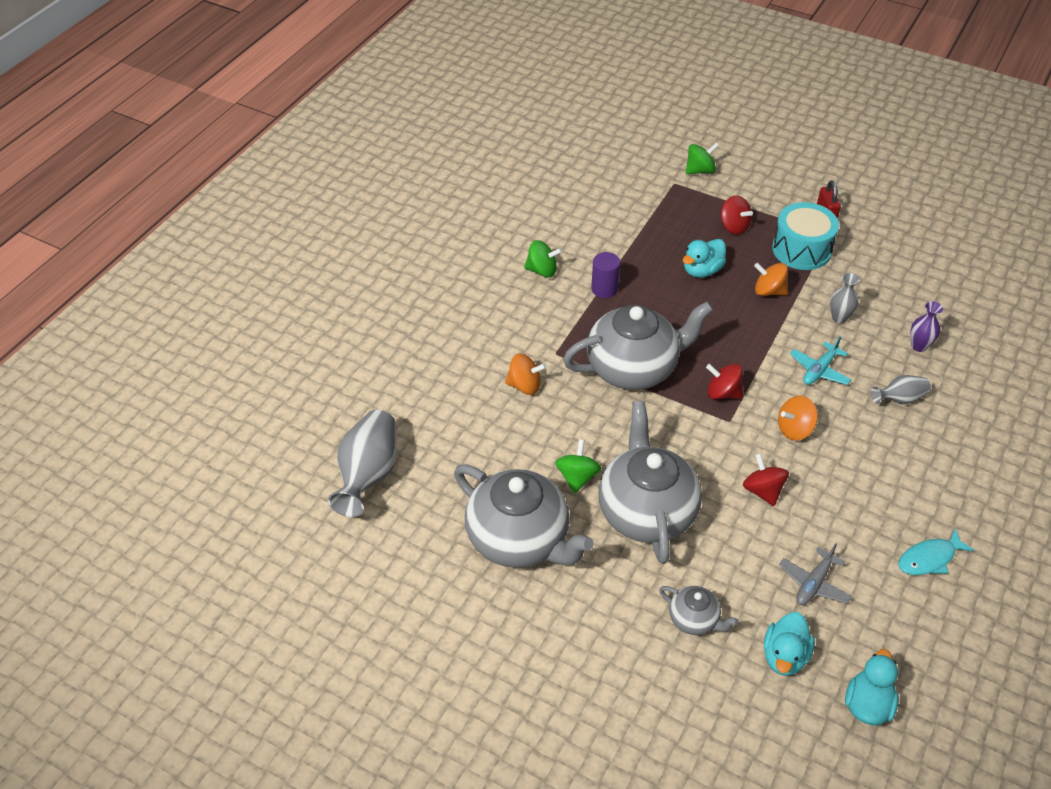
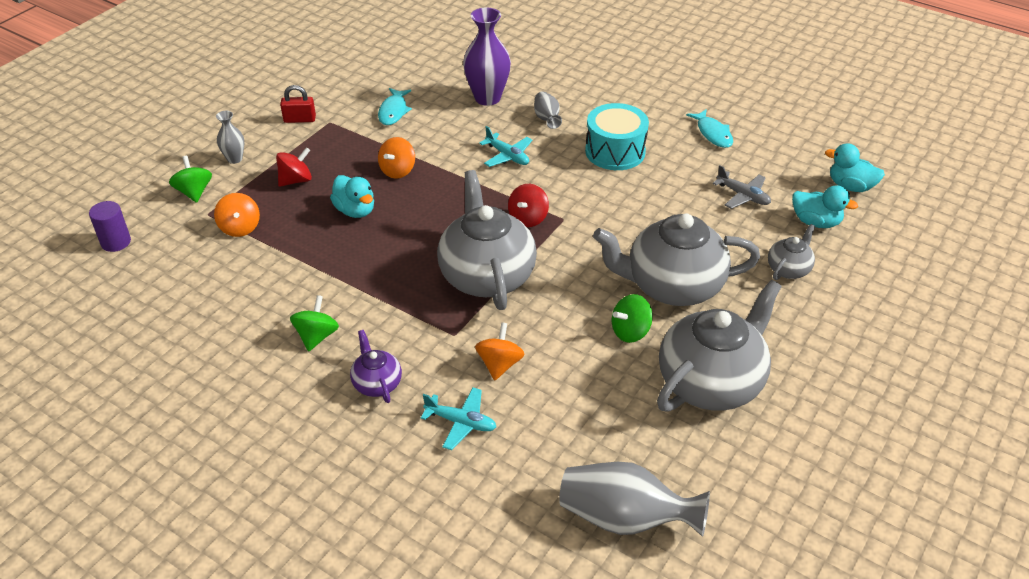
camera: 85 degrees left, 5 degrees down
(459, 366) = (461, 422): none -> turquoise plane
(496, 312) = (377, 383): none -> purple teapot
(577, 477) = (630, 331): green spinning top -> green spinning top turned 45 degrees counterclockwise
(604, 289) = (362, 286): purple cylinder -> purple cylinder (116, 242)
(762, 491) = (646, 210): red spinning top -> none
(794, 429) = (577, 181): orange spinning top -> orange spinning top (240, 228)
(801, 249) = (345, 142): turquoise drum -> turquoise drum (615, 151)
(839, 317) = (444, 134): grey vase -> grey vase (235, 159)
(865, 276) = (393, 111): none -> turquoise fish
(919, 346) = (487, 98): purple vase -> purple vase, size x1.89

